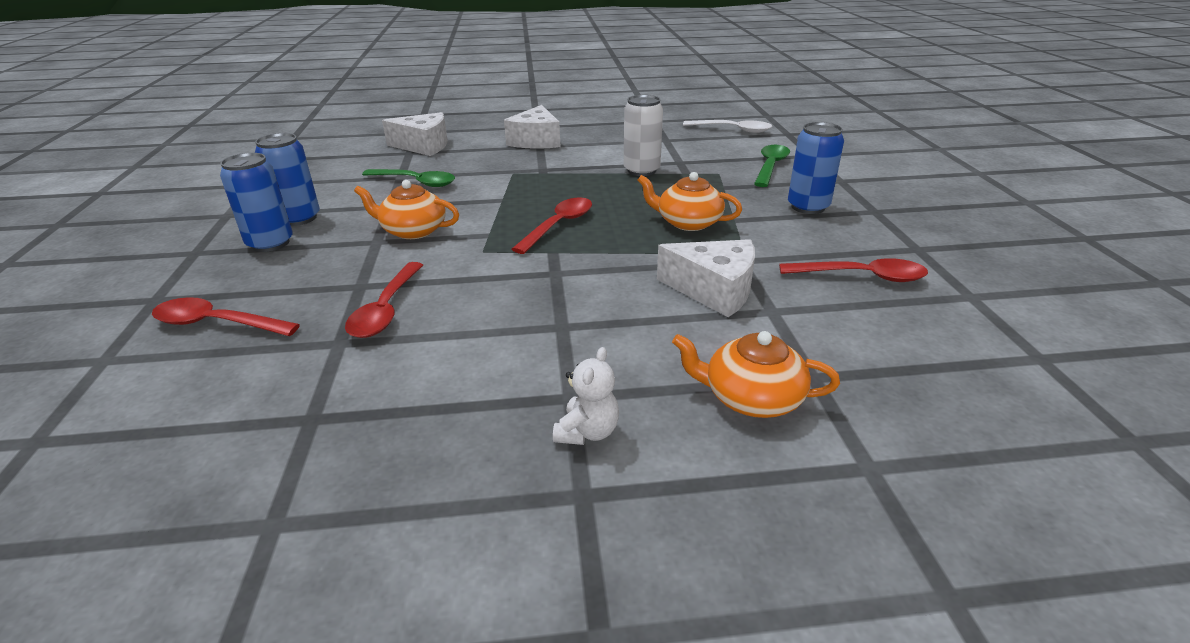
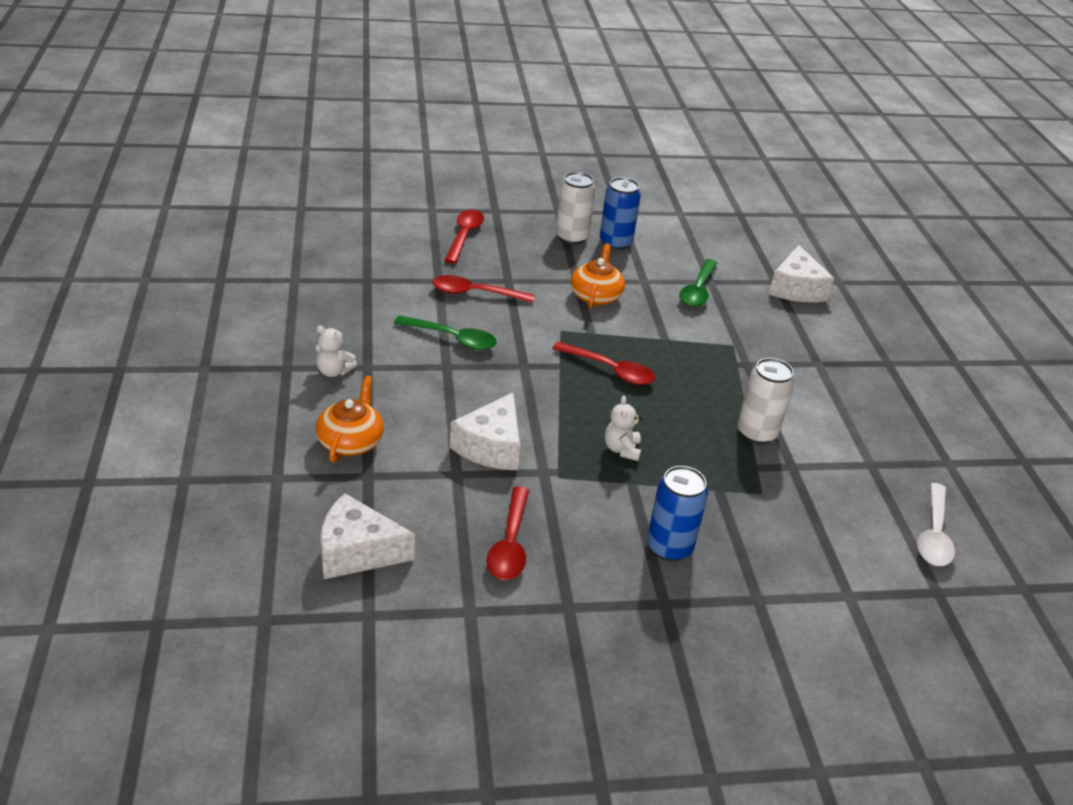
camera: 85 degrees right, 5 degrees up
(270, 243) = (572, 237): blue can -> white can
(536, 141) = (833, 361): white cheese -> white cheese (357, 551)
(688, 222) = (622, 449): orange teapot -> white teddy bear
(770, 166) = (793, 543): green spoon -> green spoon (452, 338)

